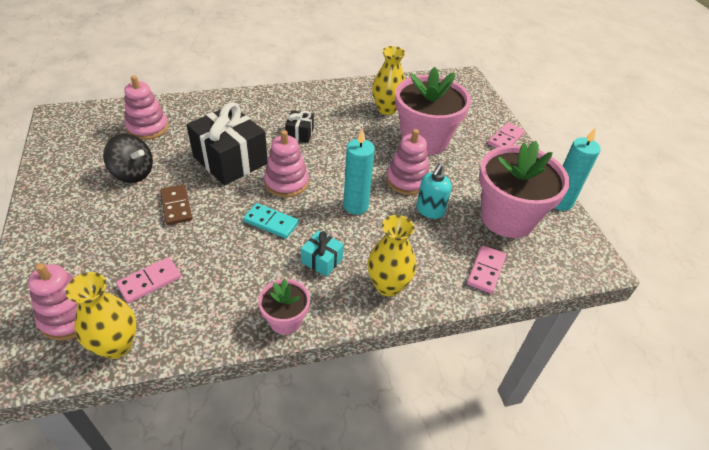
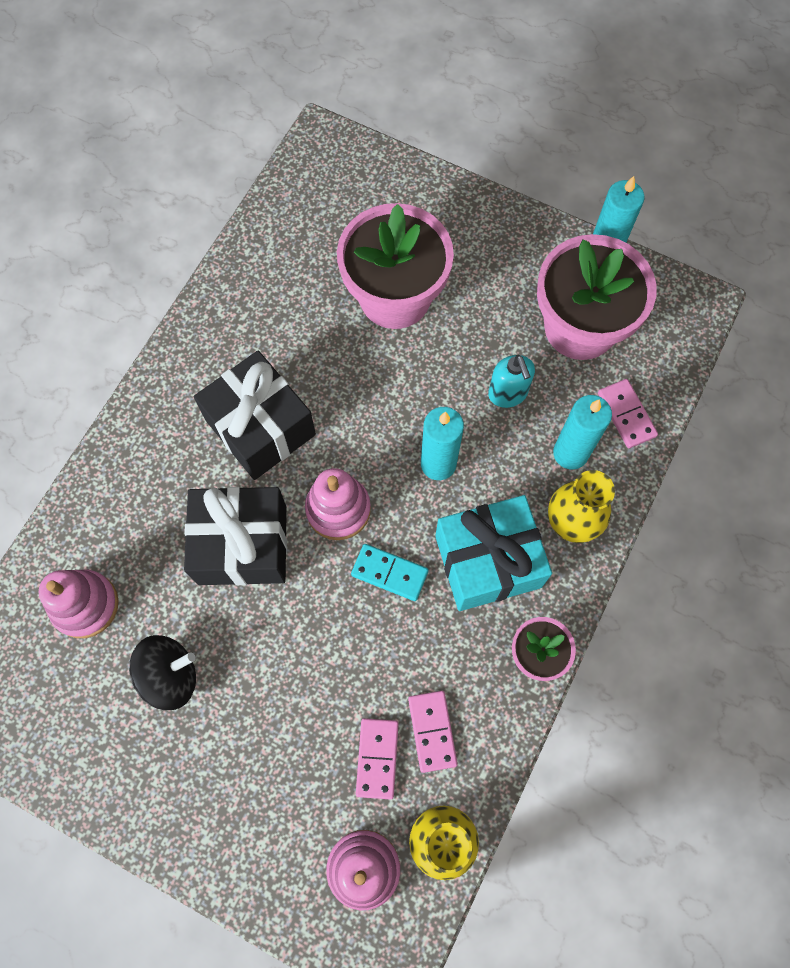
camera: 45 degrees left, 25 degrees up
(176, 206) = (276, 660): brown domino -> none
(271, 222) = (389, 573): turquoise domino -> turquoise domino turned 45 degrees clockwise
(300, 133) = (260, 427): black gift -> black gift, size x2.11
(322, 260) = (488, 561): turquoise gift -> turquoise gift, size x2.11
(387, 109) = (302, 288): yellow vase -> none
(407, 180) = (444, 376): pink stacking toy -> none
(430, 258) = (570, 453): none -> turquoise candle
(505, 139) = (468, 208): pink domino -> pink domino (432, 731)

